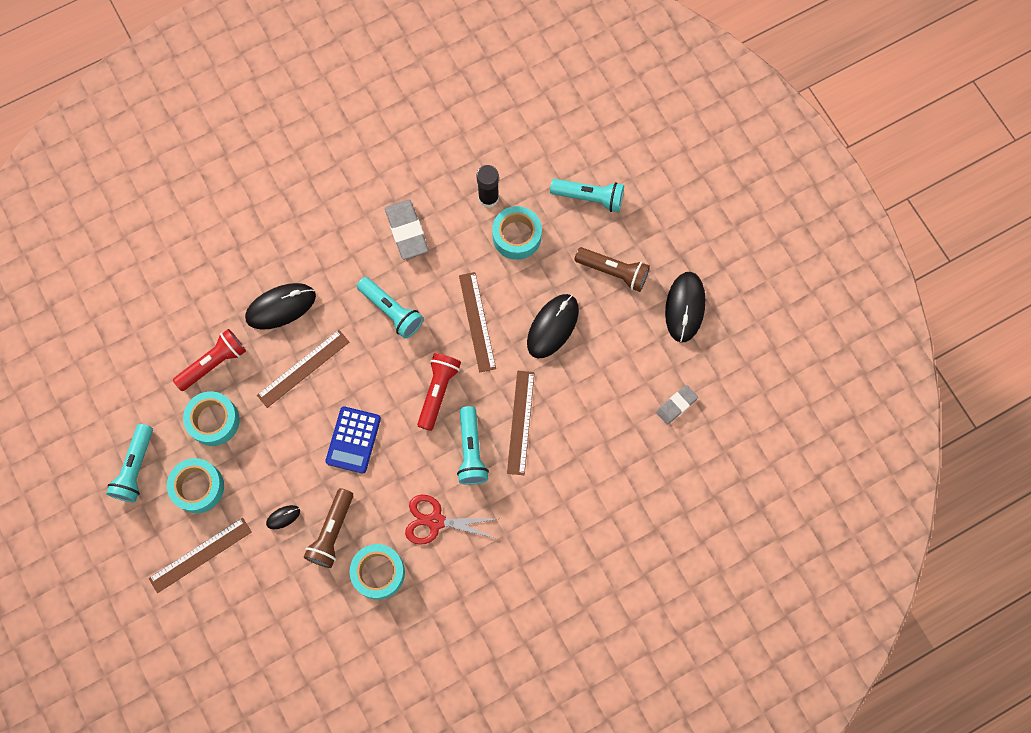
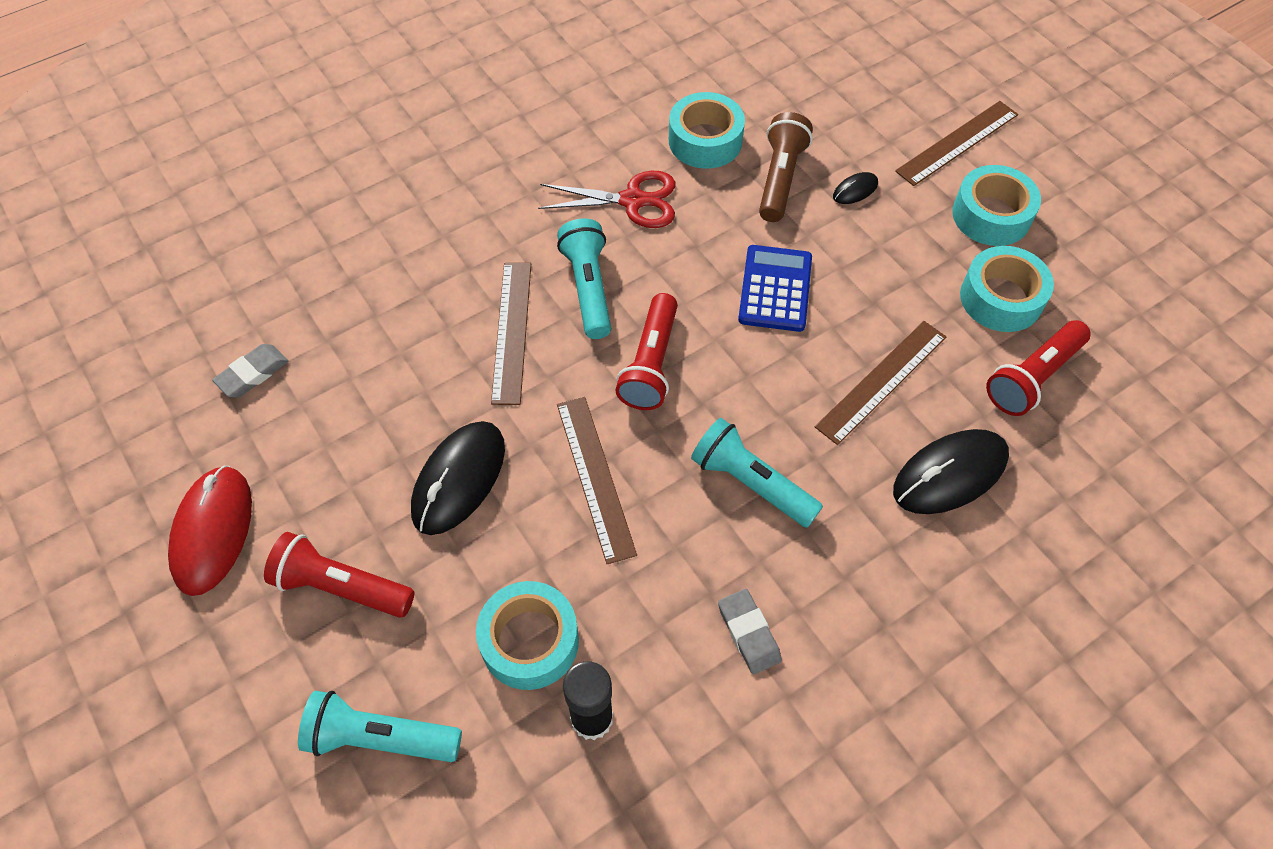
camera: 175 degrees right, 15 degrees down
(135, 468) = (1093, 232): turquoise flashlight -> none
(407, 231) = (748, 633): grey eraser -> grey eraser, size x0.63
(613, 272) = (341, 587): brown flashlight -> red flashlight
(685, 307) = (213, 531): black mouse -> red mouse

